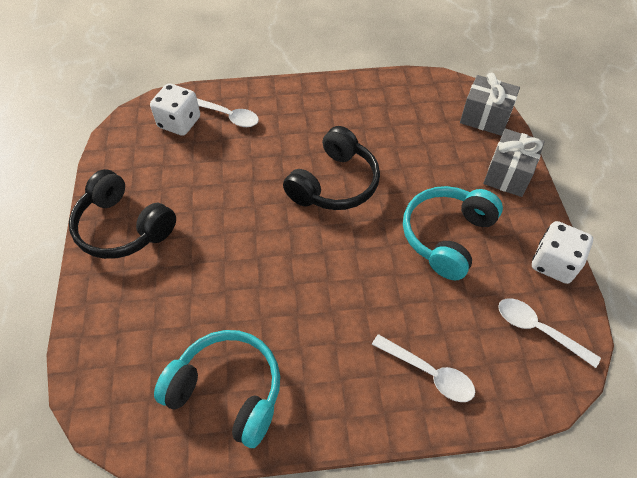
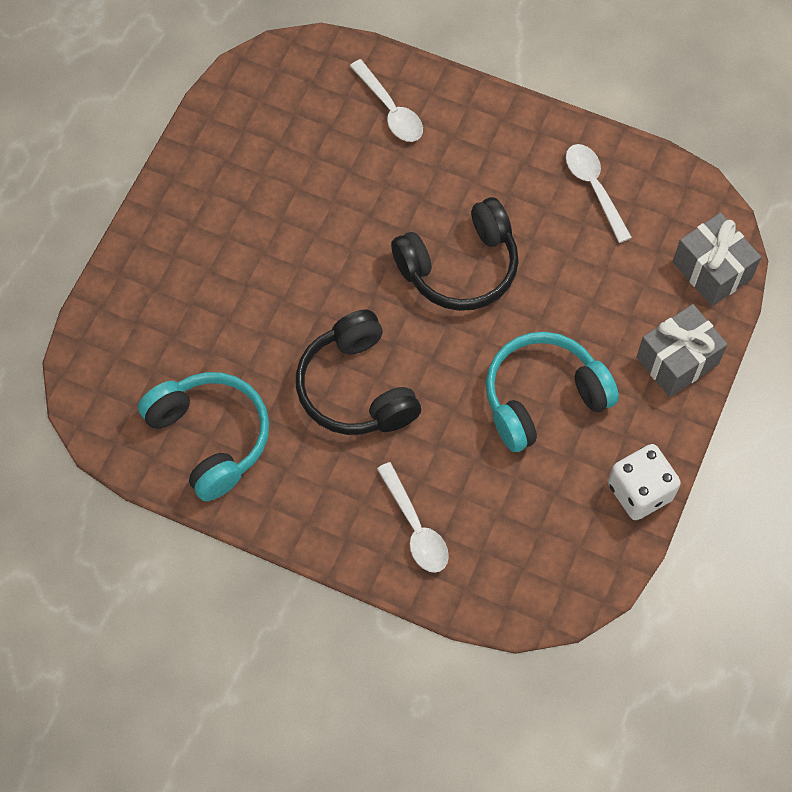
camera: 30 degrees right, 10 degrees up
(123, 227) = (197, 204): black headphones -> black headphones (356, 388)
(179, 122) = (327, 91): white dice -> none
(538, 330) = (561, 548): white spoon -> white spoon (594, 188)

